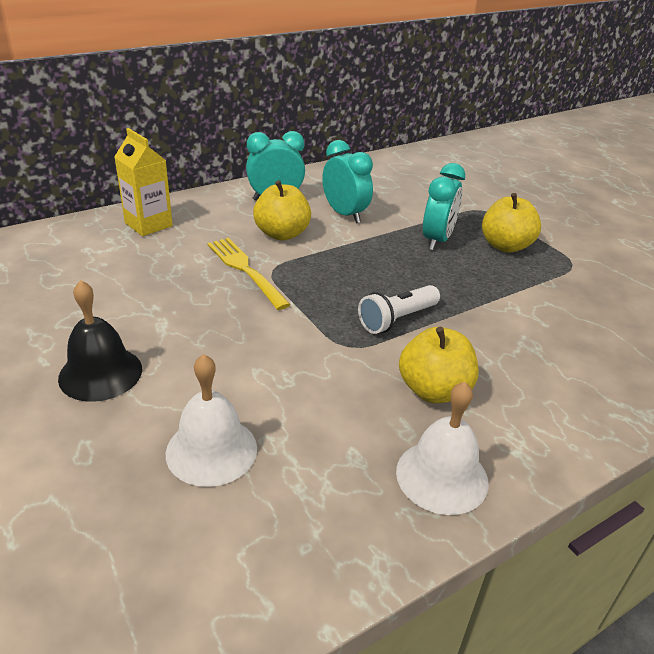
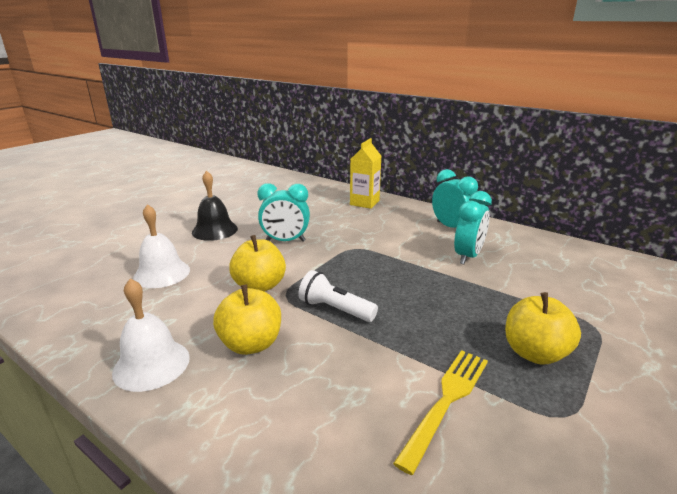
camera: 70 degrees right, 10 degrees down
(245, 270) = (345, 240): yellow fork -> yellow fork (446, 401)
(282, 234) = (405, 240): yellow apple -> yellow apple (260, 286)
(437, 240) = (486, 308): turquoise clock -> turquoise clock (285, 241)

